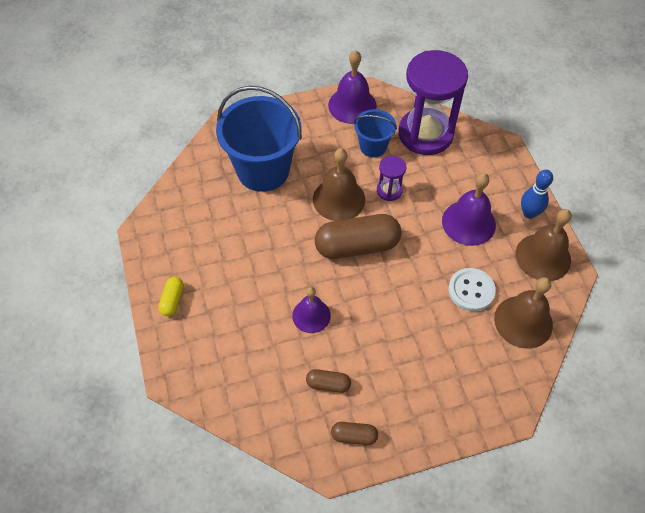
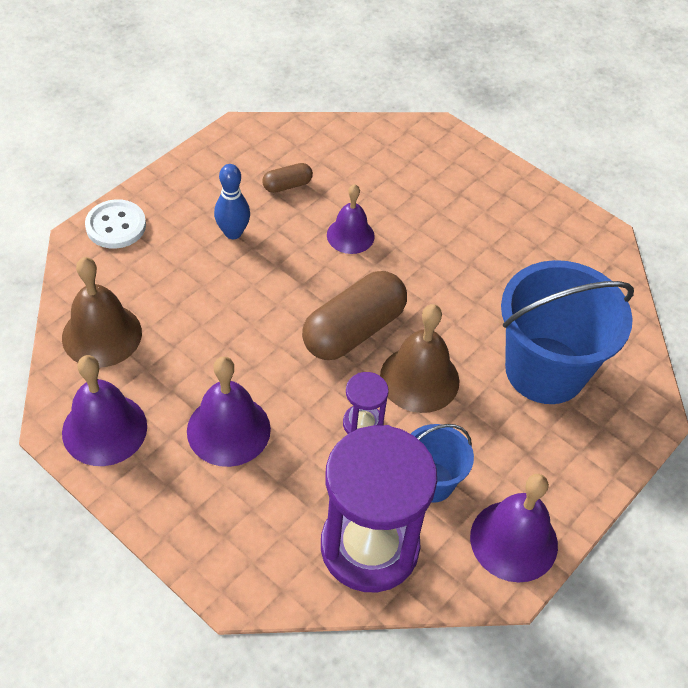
camera: 145 degrees right, 5 degrees down
(172, 300) = (503, 187): yellow capsule -> none
(354, 436) = (234, 157): brown capsule -> none
(471, 290) = (182, 342): white button -> white button (116, 226)
(529, 213) = (148, 487): blue bowling pin -> blue bowling pin (233, 233)
(543, 257) = (104, 429): brown bell -> purple bell

